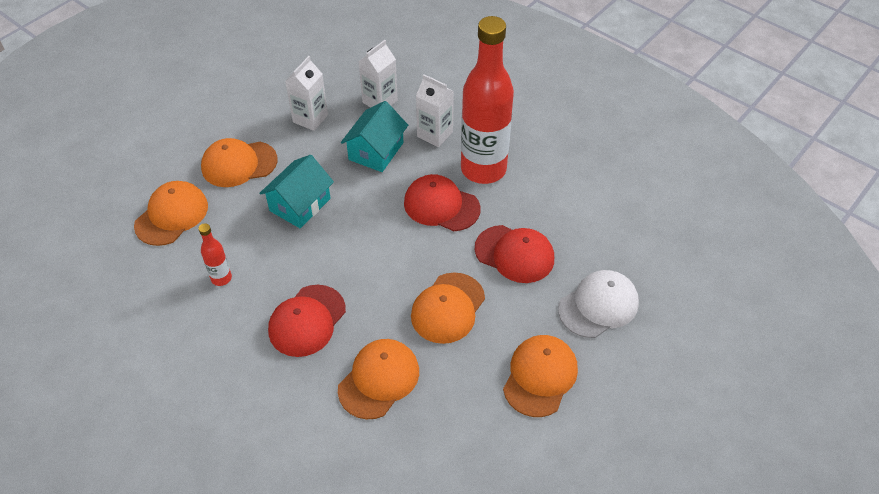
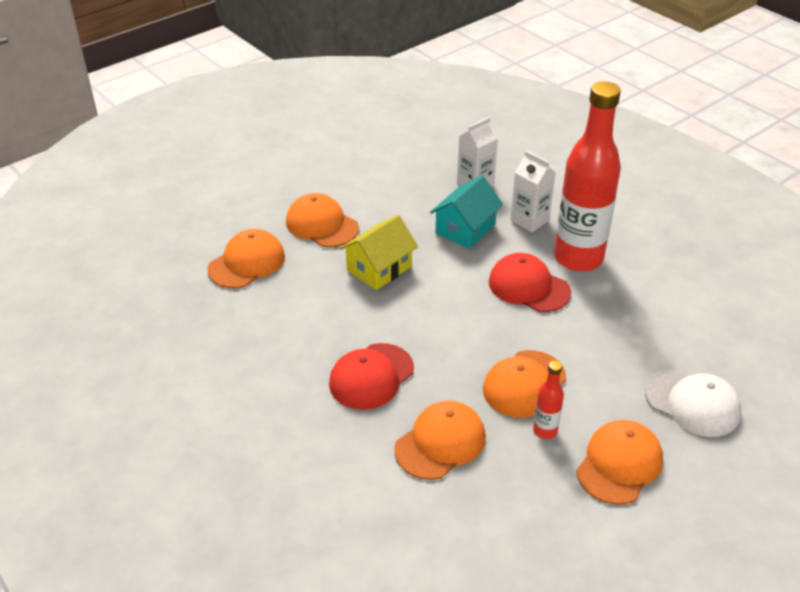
camera: 10 degrees right, 10 degrees down
(221, 278) = (288, 326): red bottle -> red bottle (545, 431)
(239, 164) = (322, 225): orange cap -> orange cap turned 45 degrees clockwise
(300, 204) = (379, 268): turquoise house -> yellow house
(310, 118) = (401, 192): white carton -> none
(514, 254) = (603, 342): red cap -> none
(598, 306) = (693, 403): white cap -> white cap turned 60 degrees clockwise

